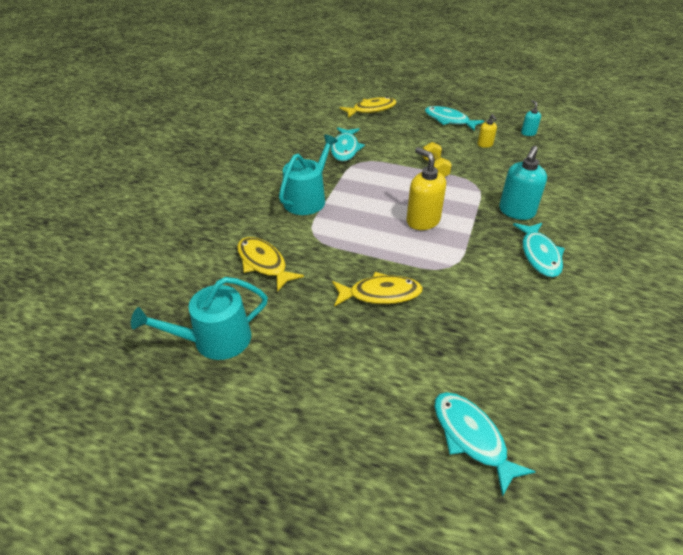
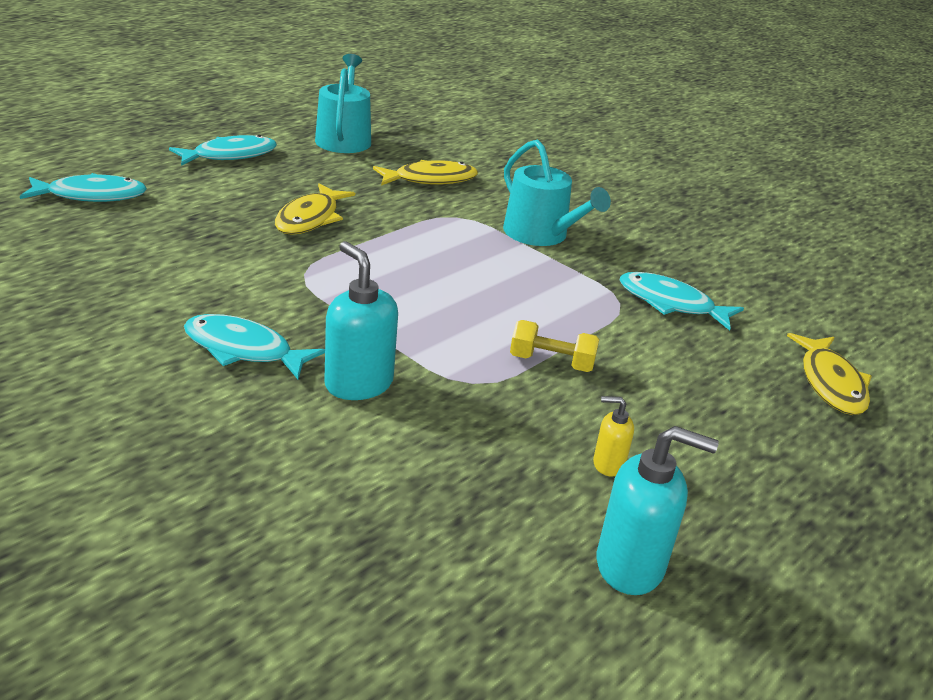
camera: 110 degrees right, 10 degrees down
(422, 221) = (415, 293): yellow soap dispenser -> none
(449, 120) = (746, 466): turquoise fish -> turquoise fish (229, 155)
(528, 133) = (630, 566): turquoise soap dispenser -> turquoise soap dispenser, size x1.89

